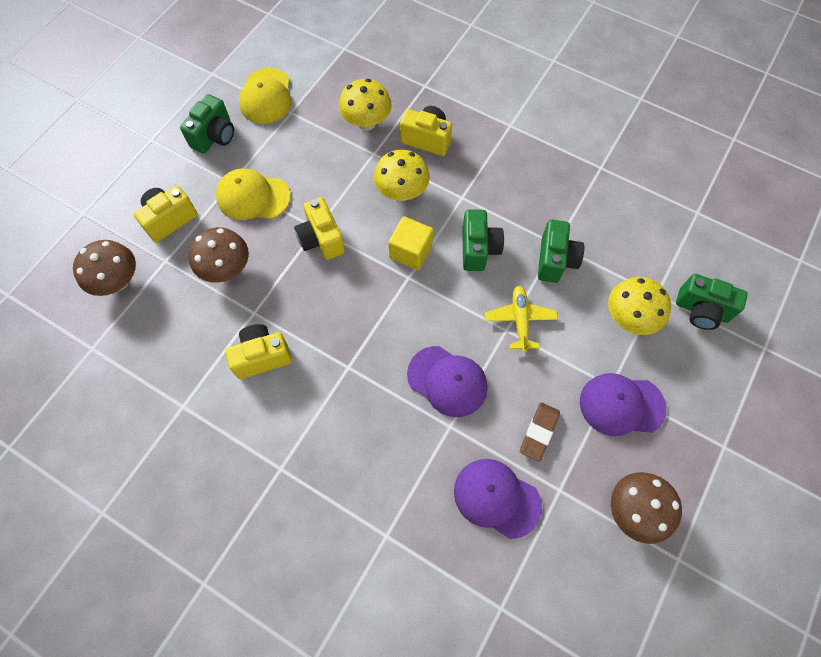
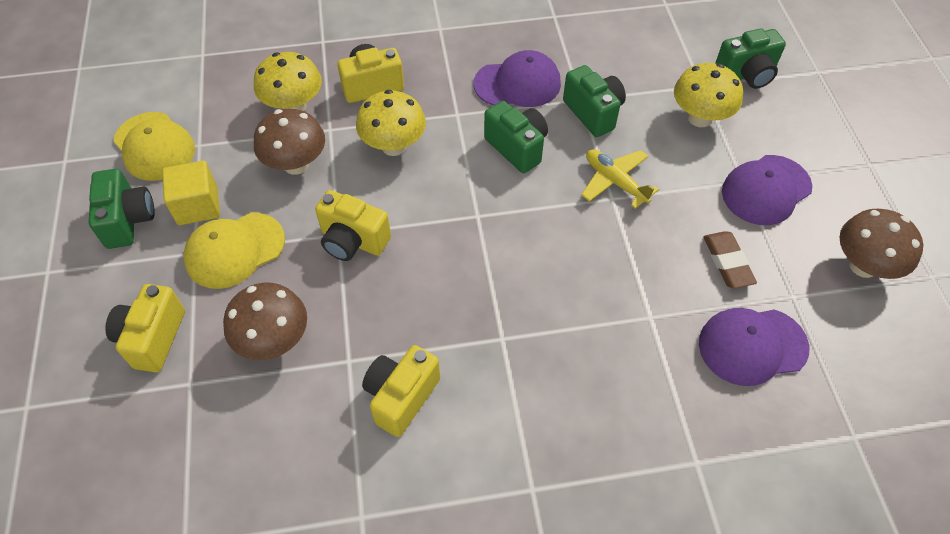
camera: 40 degrees left, 10 degrees down
(118, 281) = (148, 447): brown mushroom -> brown mushroom (296, 164)
(410, 252) = (456, 192): yellow cube -> yellow cube (198, 206)
(447, 381) = (607, 279): purple cap -> purple cap (518, 84)

